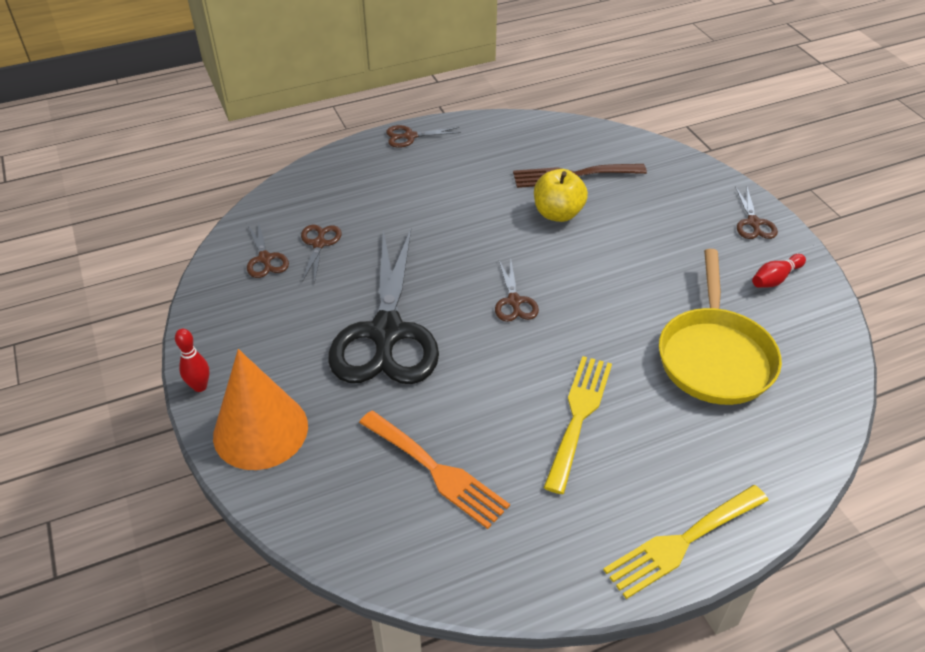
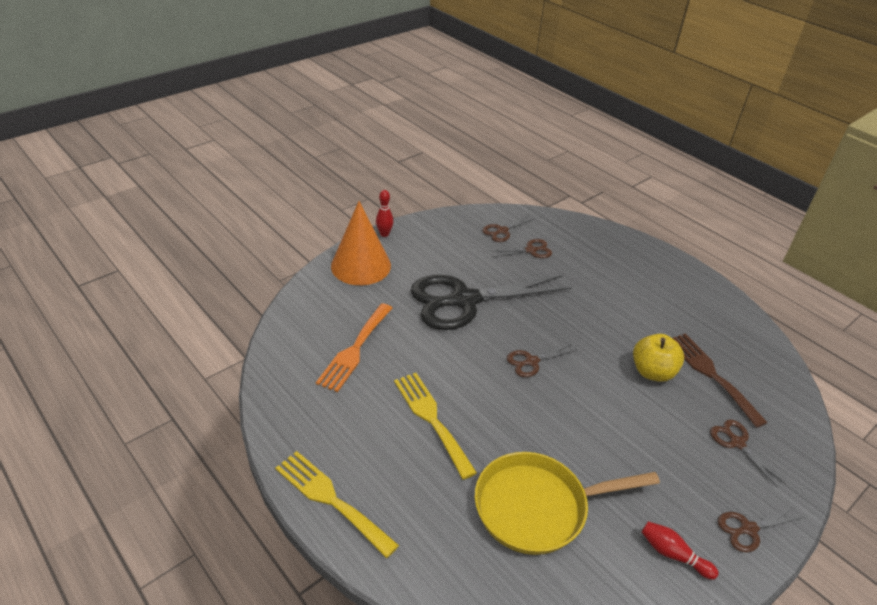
camera: 70 degrees right, 5 degrees down
(410, 136) = (681, 267): brown scissors -> brown scissors (737, 443)
(579, 415) = (431, 419): yellow fork -> yellow fork turned 120 degrees counterclockwise

